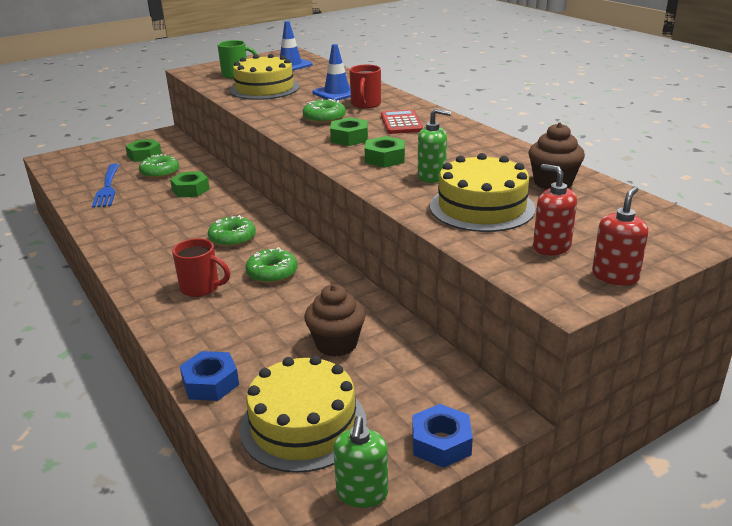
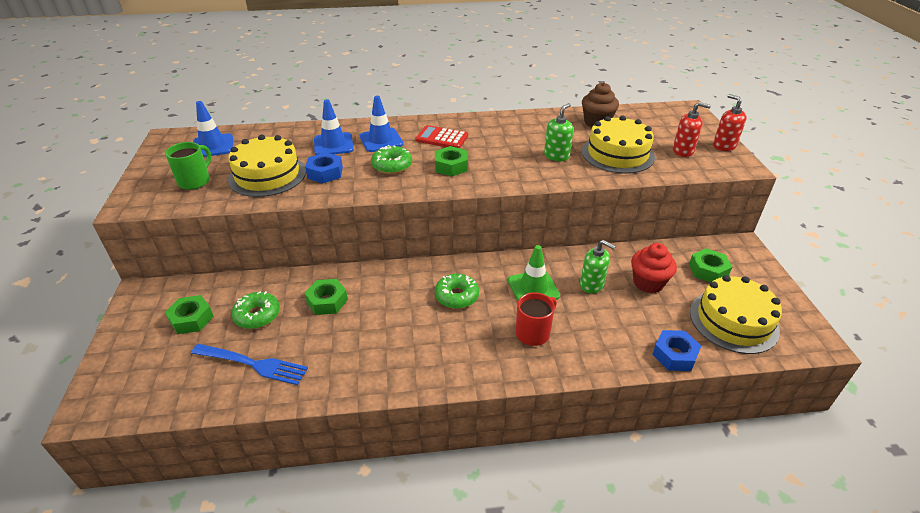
camera: 65 degrees left, 10 degrees up
(272, 273) = (533, 288): green donut -> green traffic cone
(336, 344) = (648, 283): brown cupcake -> red cupcake
(362, 493) = (800, 314): green soap dispenser -> green soap dispenser (592, 285)
(365, 104) = (381, 140): red mug -> blue traffic cone
(385, 158) = (508, 163): green nut -> green nut (708, 270)
(441, 443) = (761, 272): blue nut -> blue nut (325, 173)
(551, 247) = (683, 151): red soap dispenser -> red soap dispenser turned 150 degrees counterclockwise

